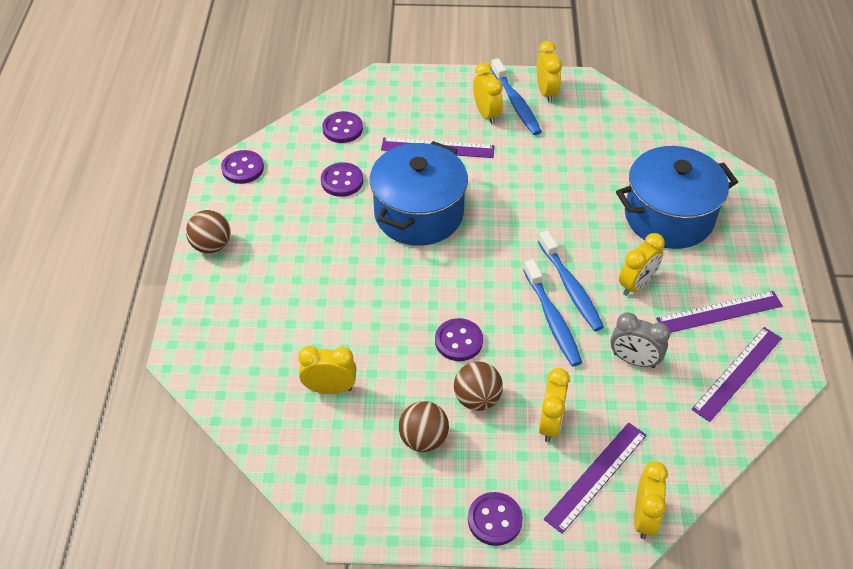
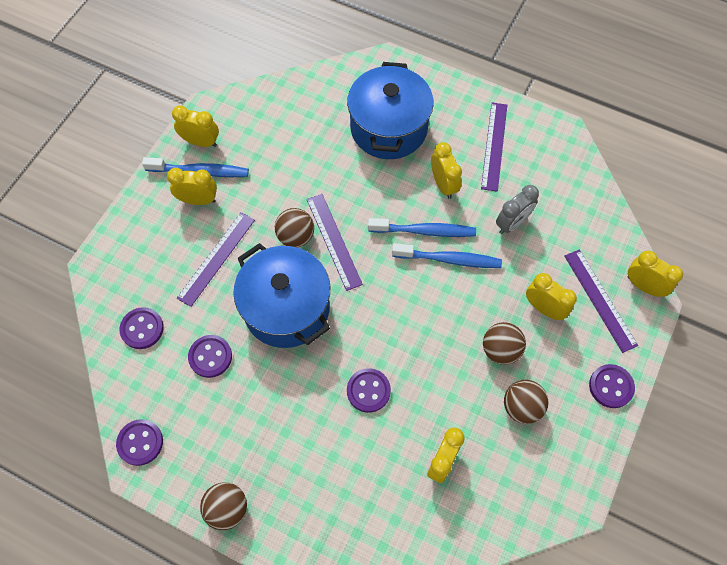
camera: 65 degrees left, 15 degrees up
(458, 341) = (439, 338): purple button -> purple button (368, 391)
(496, 192) = (296, 236): none -> brown ball
(737, 373) = (551, 164): purple ruler -> purple ruler (334, 241)

